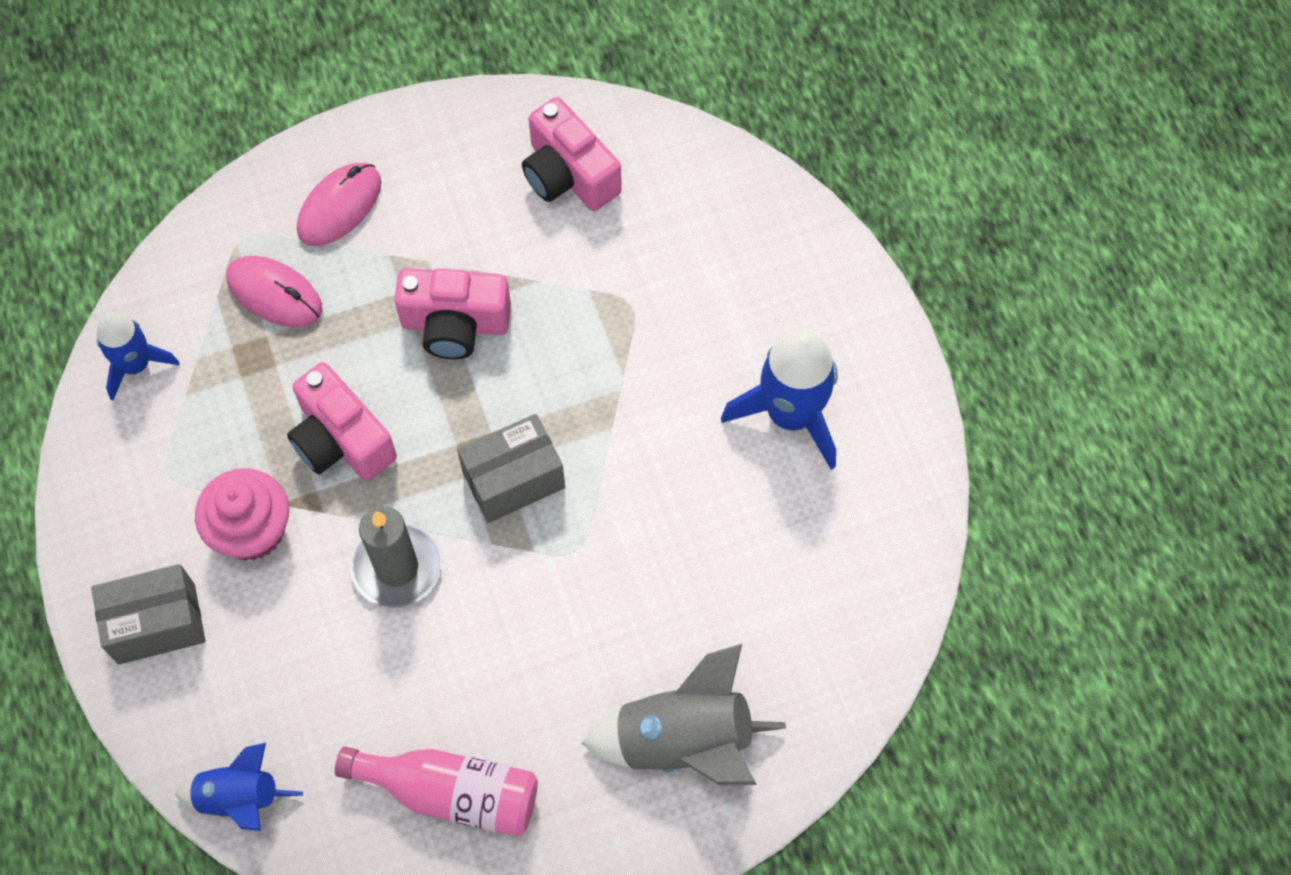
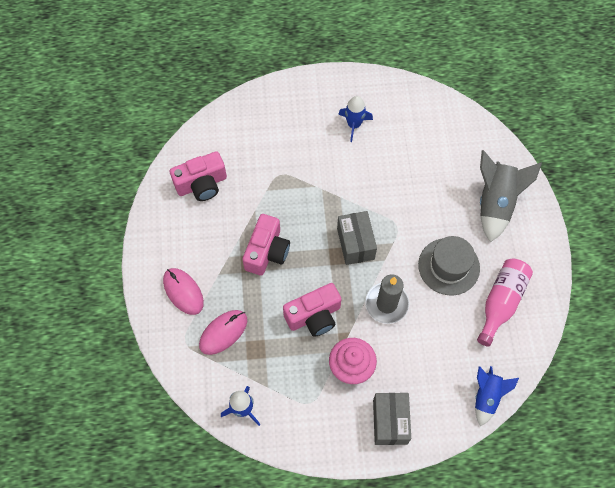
camera: 75 degrees left, 0 degrees up
(508, 672) = (449, 266): none -> grey hat
(790, 414) = (354, 125): blue rocket -> blue rocket, size x0.62

